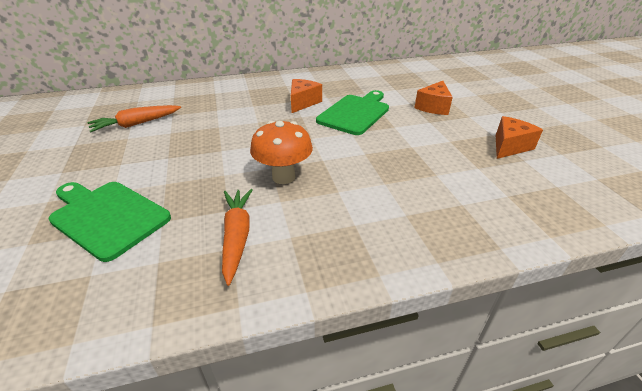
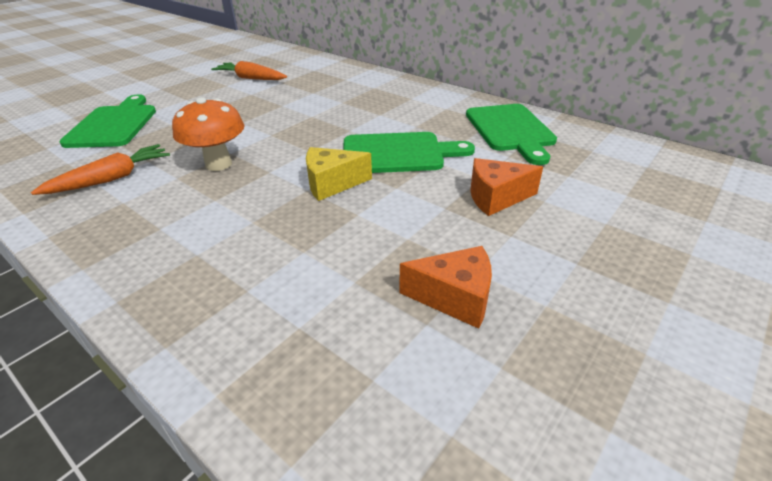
camera: 55 degrees right, 0 degrees up
(302, 102) = (382, 119): orange cheese -> none
(368, 143) = (332, 184): none -> yellow cheese
(369, 78) = (511, 130): none -> green cutting board

